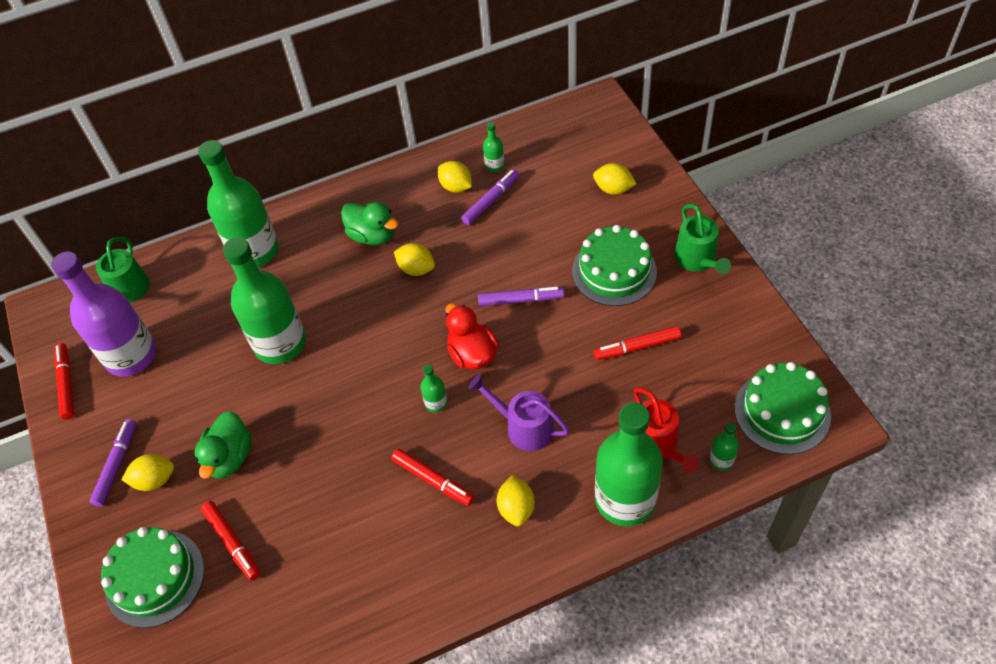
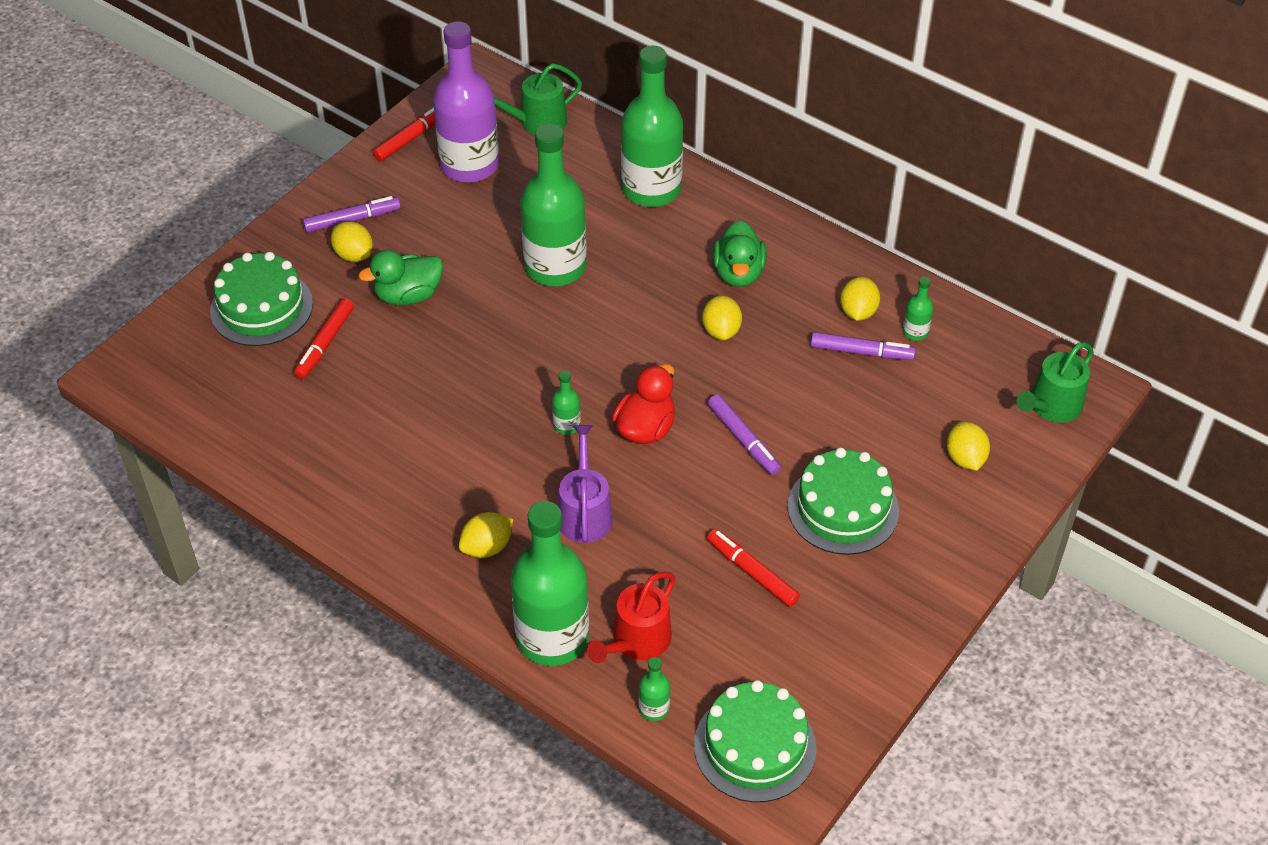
camera: 55 degrees right, 5 degrees down
(433, 480) = (477, 464): red marker -> none
(697, 259) = (918, 583): green watering can -> green watering can (1052, 406)

